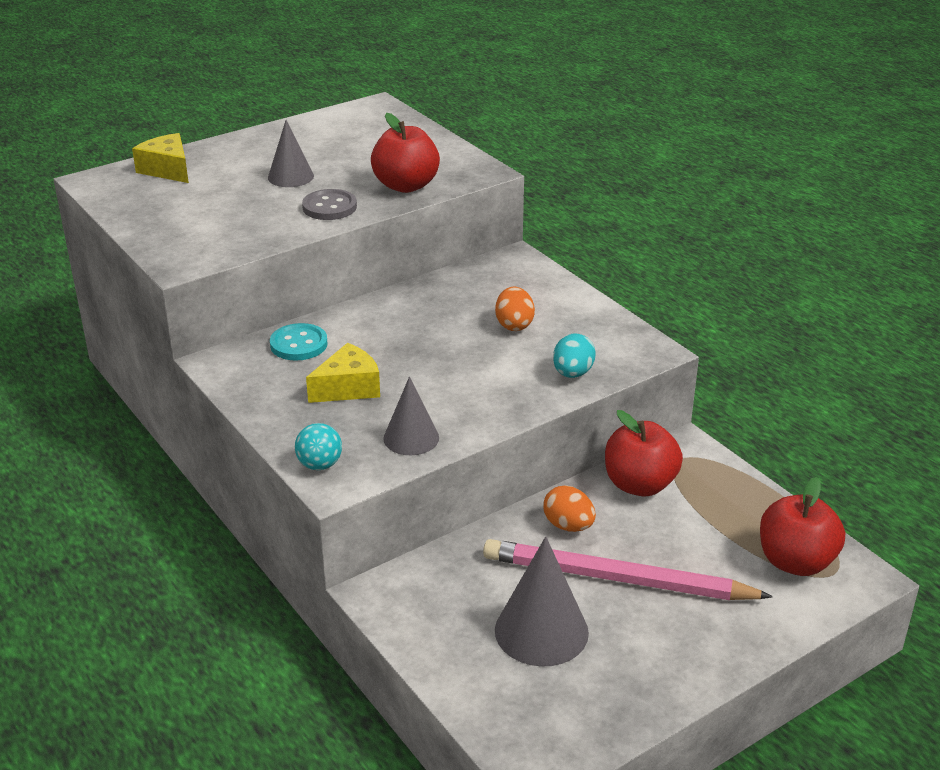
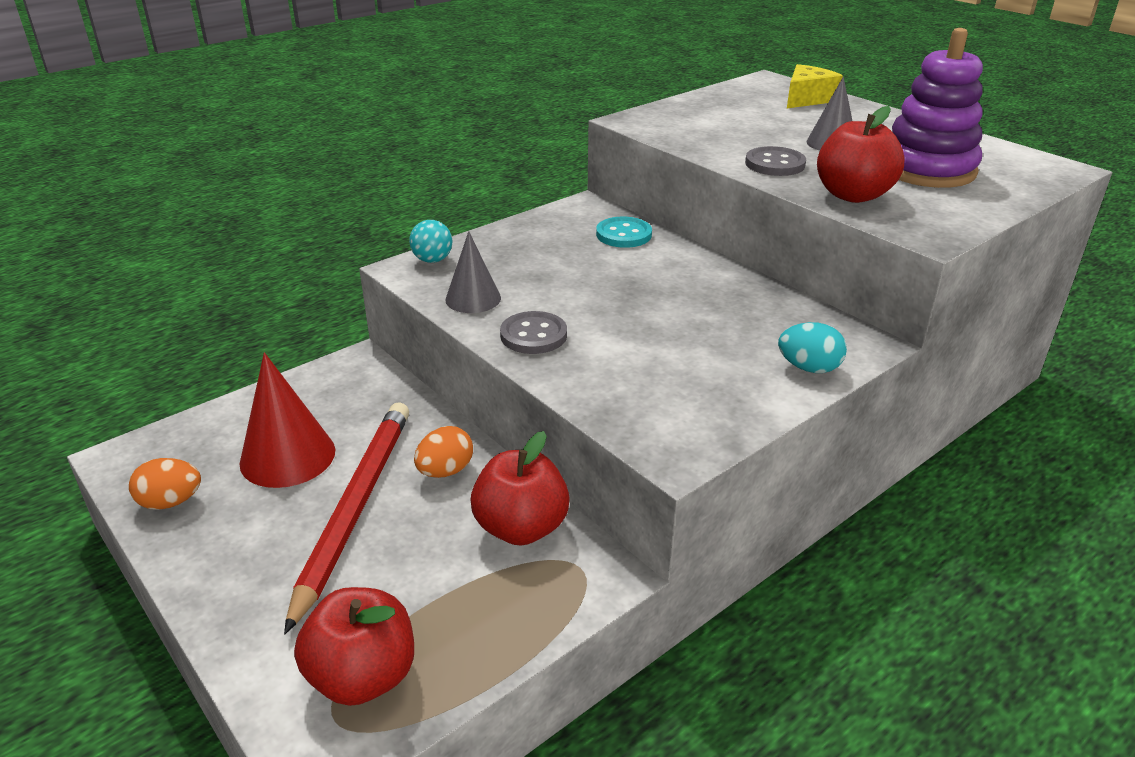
camera: 85 degrees right, 0 degrees up
(348, 388) = (554, 263): yellow cheese -> none
(364, 150) = (927, 170): none -> purple stacking toy
(485, 405) = (533, 335): none -> grey button
(514, 325) = (702, 347): orange egg -> orange egg (170, 502)
(541, 631) = (287, 456): grey cone -> red cone
(572, 373) = (606, 390): turquoise egg -> turquoise egg (809, 368)
(617, 578) = (355, 508): pink pencil -> red pencil

